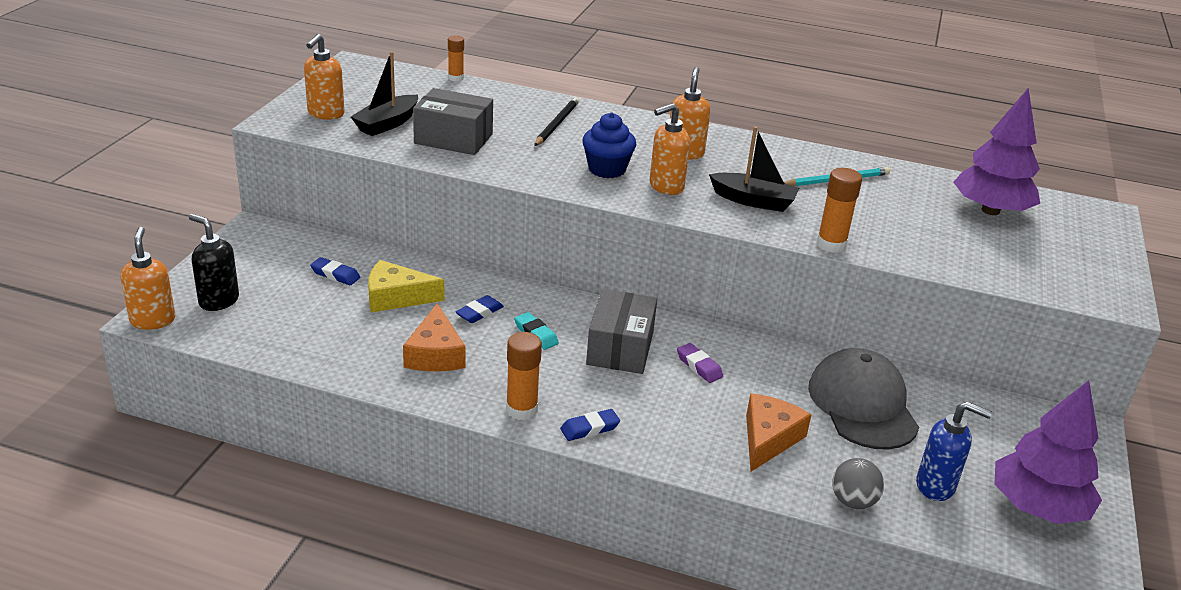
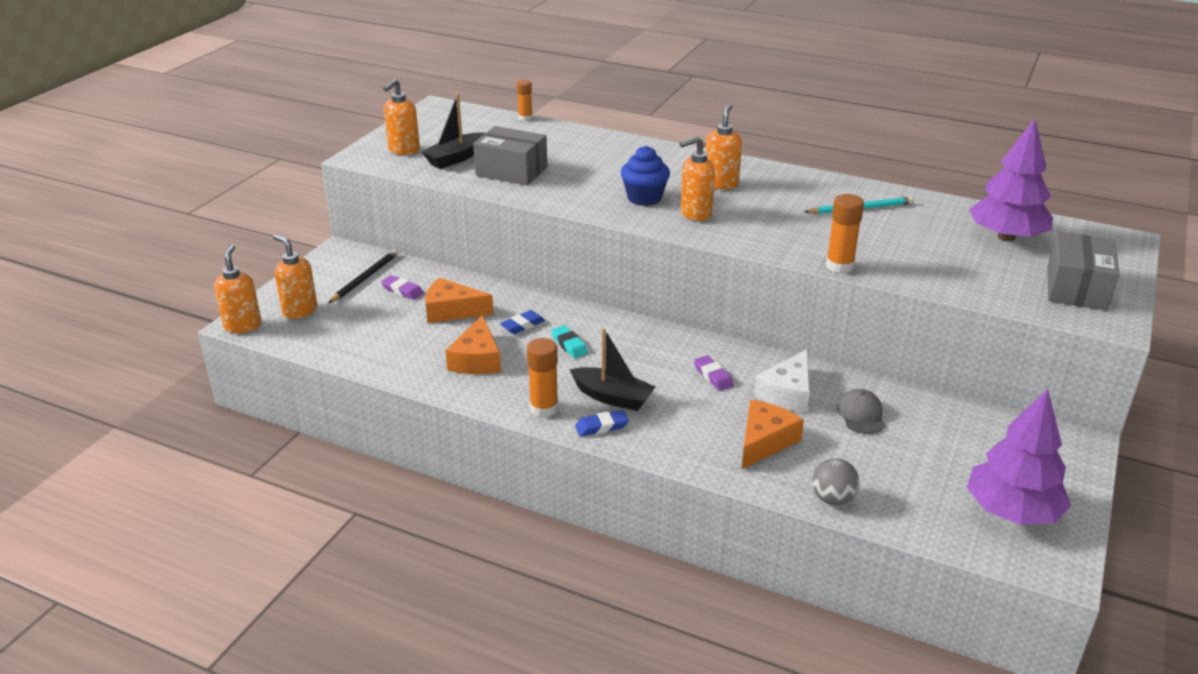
camera: 10 degrees right, 0 degrees up
(218, 301) = (299, 311): black soap dispenser -> orange soap dispenser
(335, 275) = (402, 290): blue eraser -> purple eraser
(396, 297) = (452, 310): yellow cheese -> orange cheese
(557, 124) = (608, 158): black pencil -> black pencil (365, 278)
(620, 348) = (643, 358): grey box -> grey box (1076, 288)
(753, 201) = (775, 227): black boat -> black boat (612, 397)
(781, 383) = (787, 393): none -> white cheese
(862, 405) = (861, 414): grey cap -> grey cap, size x0.49
(936, 486) = (916, 489): blue soap dispenser -> none

